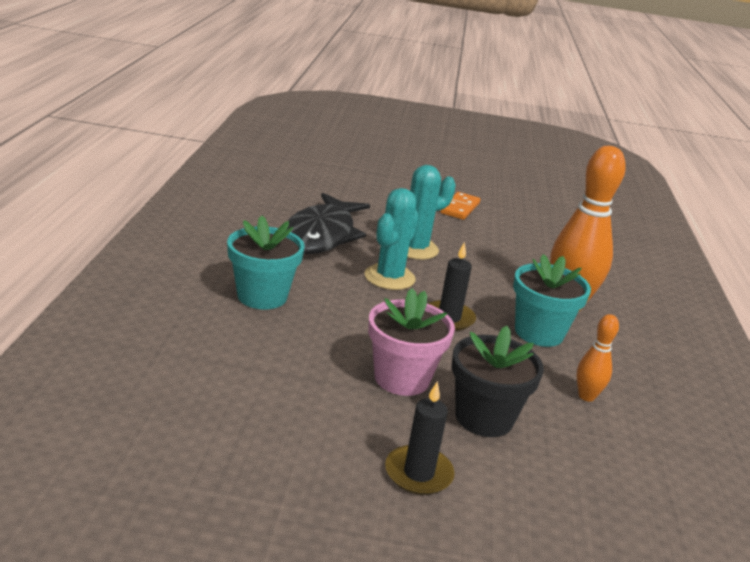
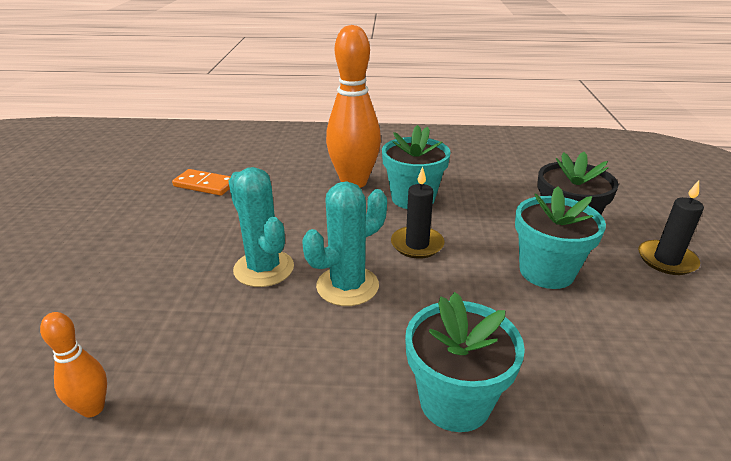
camera: 90 degrees left, 5 degrees up
(321, 235) = (241, 357): black fish -> none
(389, 277) = (347, 286): turquoise cactus -> turquoise cactus turned 60 degrees counterclockwise
(401, 378) = (546, 271): pink flower pot -> turquoise flower pot
(460, 208) = (136, 235): orange domino -> orange domino (205, 185)
(586, 396) = (494, 185): orange bowling pin -> orange bowling pin (93, 408)

